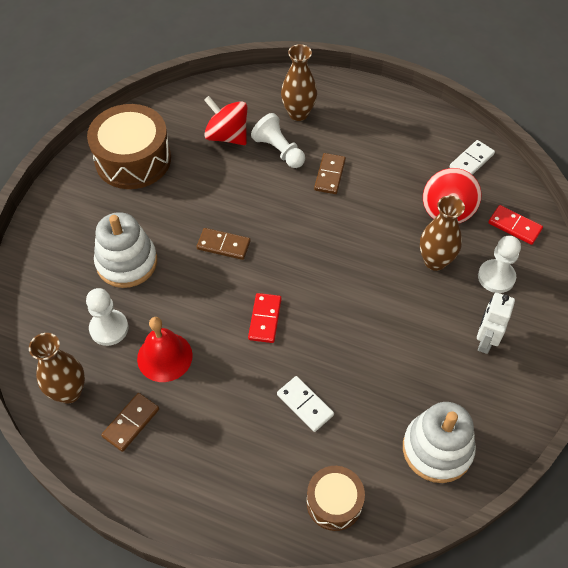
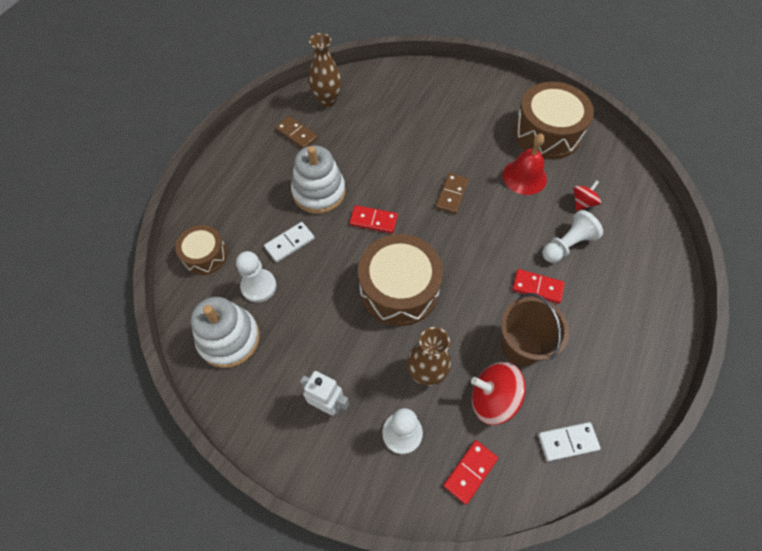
camera: 95 degrees right, 5 degrees up
(109, 328) = (376, 120): white pawn -> white pawn (259, 286)
(127, 262) = (436, 130): white stacking toy -> white stacking toy (319, 192)
(164, 357) = (347, 153): red bell -> red bell (524, 177)
(227, 136) = (582, 202): red spinning top -> red spinning top, size x0.59
(298, 113) = (621, 266): brown vase -> none
(329, 175) = (537, 287): brown domino -> red domino
(349, 288) = (399, 289): none -> brown drum
(393, 189) = (521, 346): none -> brown bucket
(471, 161) = (567, 442): white domino -> white domino turned 60 degrees counterclockwise

